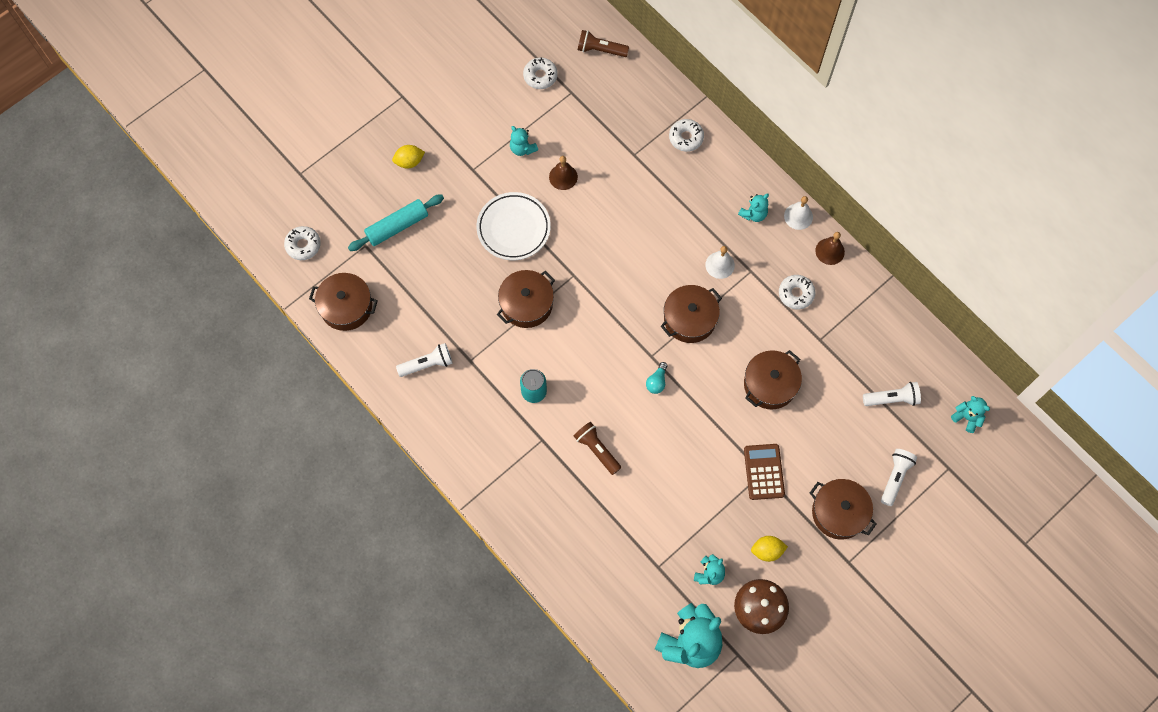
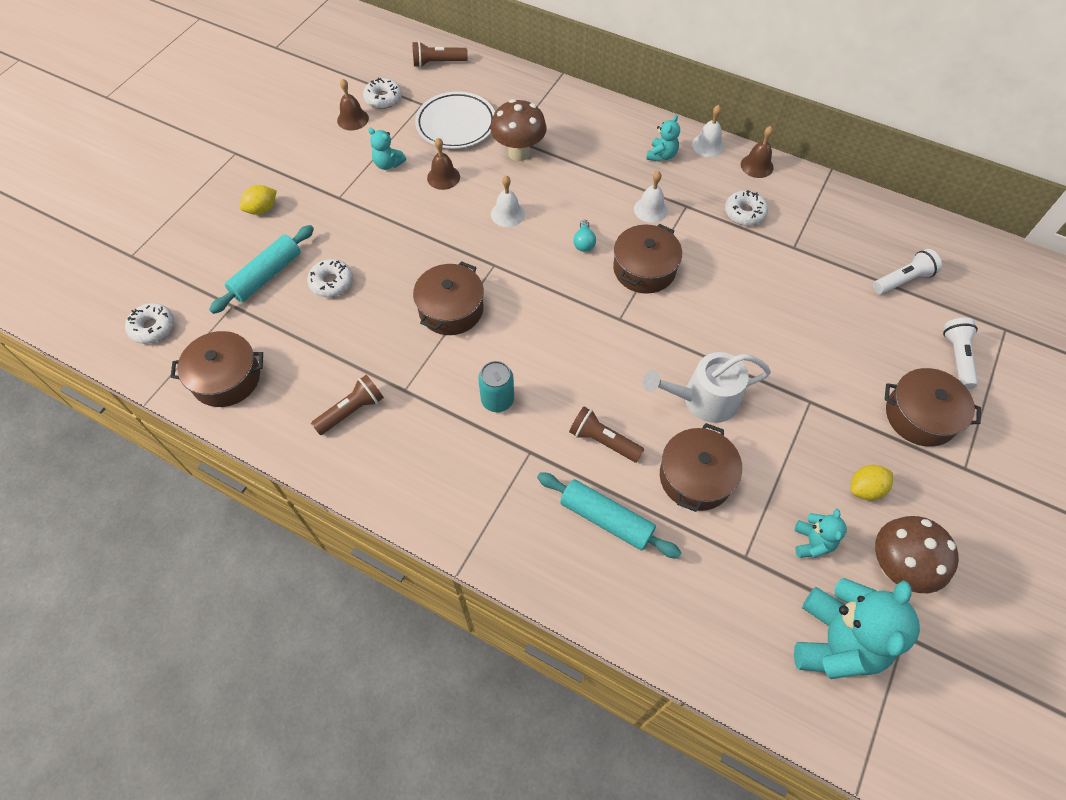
camera: 20 degrees left, 10 degrees down
(427, 364) = (351, 411): white flashlight -> brown flashlight
(508, 91) = (353, 119): none -> brown bell
(513, 228) = (406, 239): white plate -> white plate (456, 124)
(575, 507) = (606, 519): none -> turquoise rolling pin
(602, 230) = (507, 214): none -> white bell
(634, 172) = (519, 153): none -> brown mushroom
(657, 382) = (639, 343): turquoise light bulb -> turquoise light bulb (584, 242)
(684, 443) = (704, 399): none -> white watering can
(686, 138) = (559, 110): white donut -> white donut (331, 282)
(764, 472) = (811, 400): brown calculator -> none
(770, 384) = (766, 306): brown pot -> brown pot (695, 477)
(967, 417) = (990, 274): turquoise teddy bear -> none

